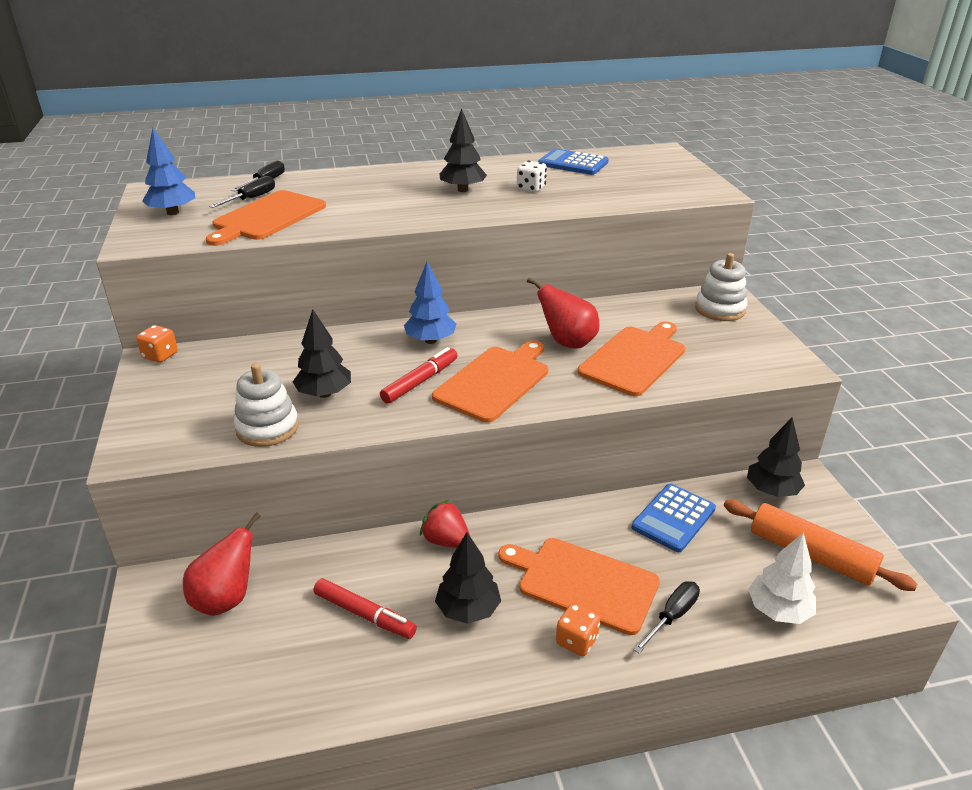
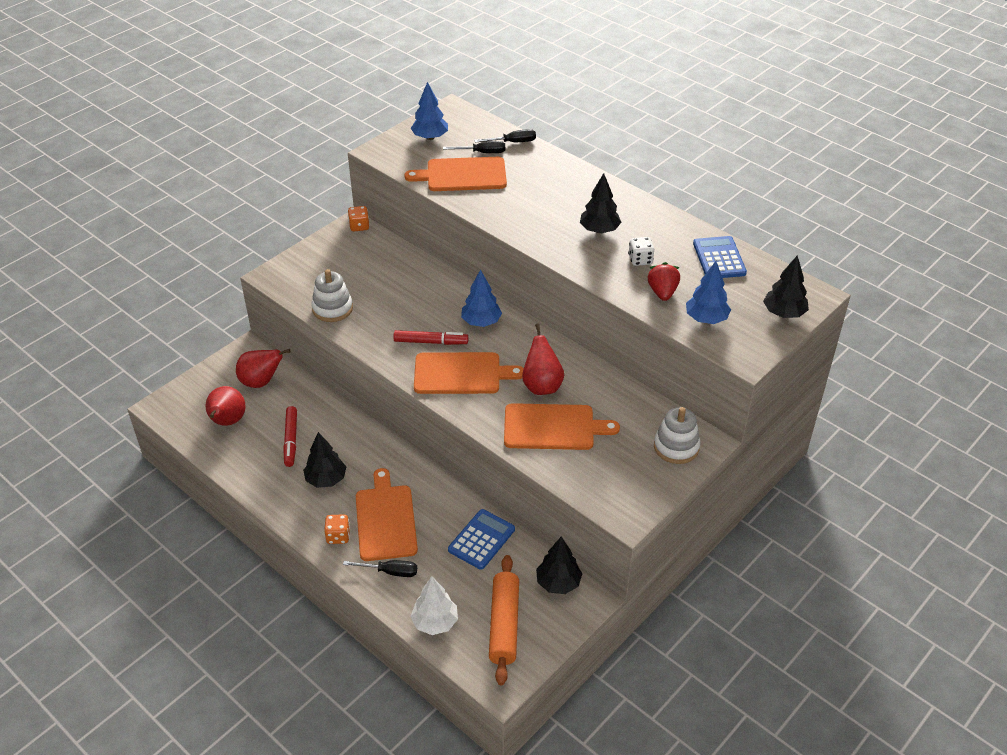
camera: 55 degrees right, 10 degrees up
(255, 670) = (227, 422): none -> red pear
(324, 394) = (382, 310): black tree -> black tree (783, 313)
(446, 541) = (371, 442): red strawberry -> red strawberry (662, 292)
(647, 190) = (706, 319): none -> blue tree
(673, 518) = (481, 540): blue calculator -> blue calculator turned 120 degrees clockwise

